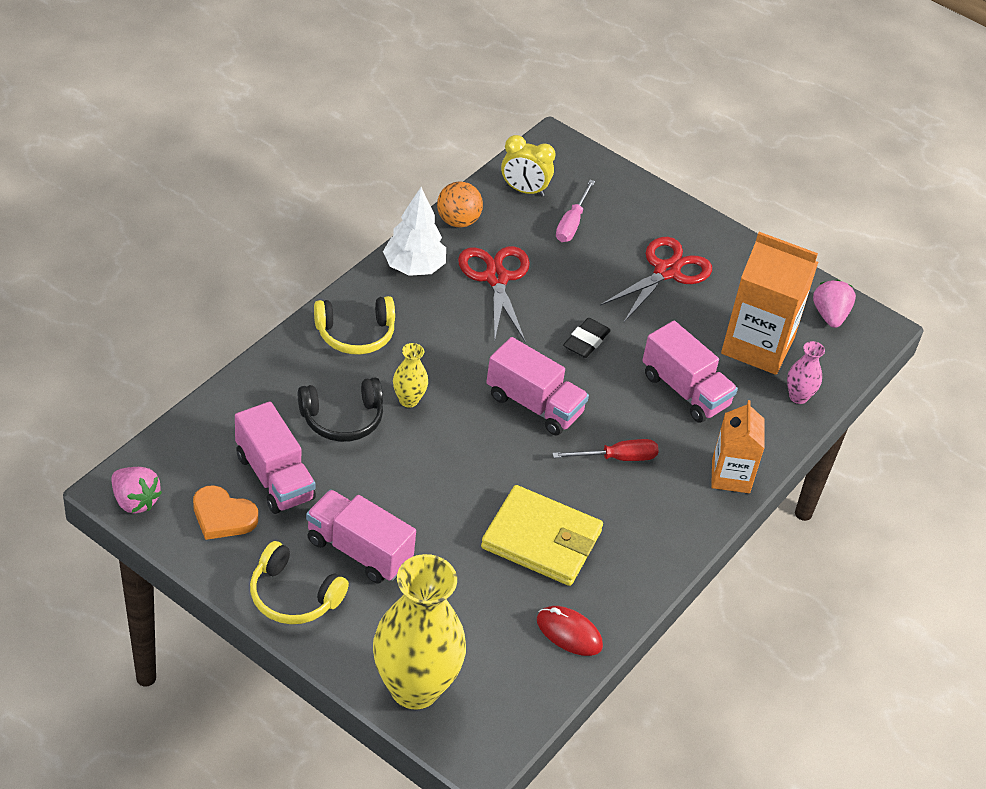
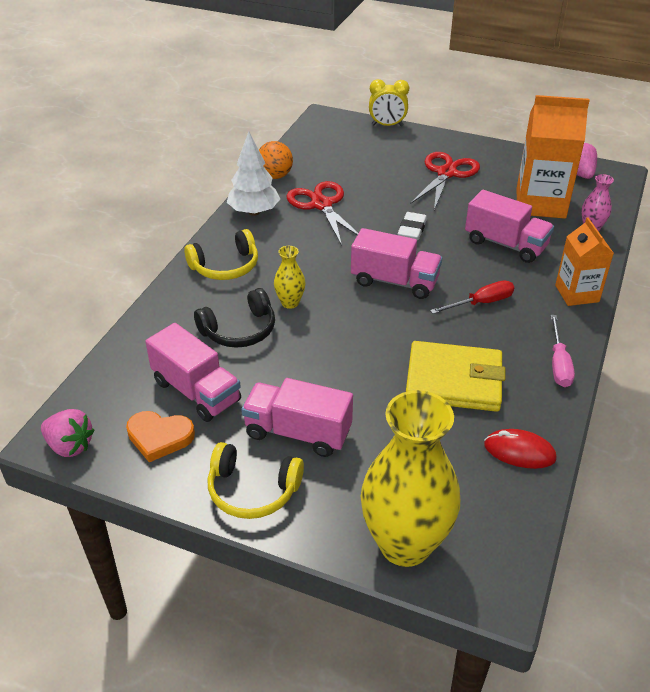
camera: 10 degrees left, 5 degrees down
(524, 190) = (316, 148): yellow clock -> yellow clock (387, 125)
(572, 223) = (361, 160): pink screwdriver -> pink screwdriver (558, 364)
(586, 341) = (412, 229): black eraser -> white eraser

